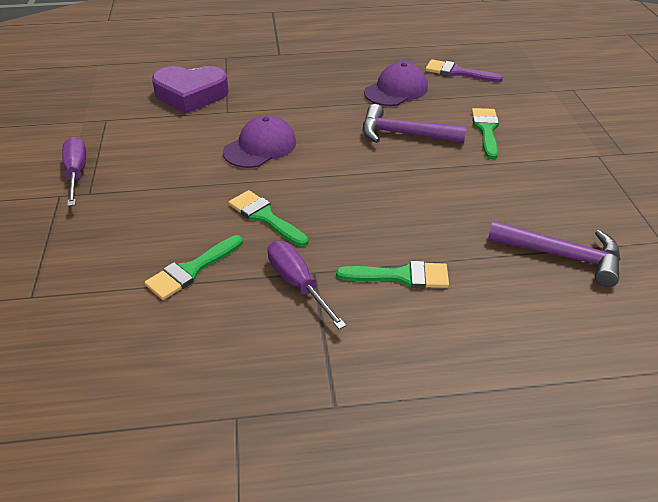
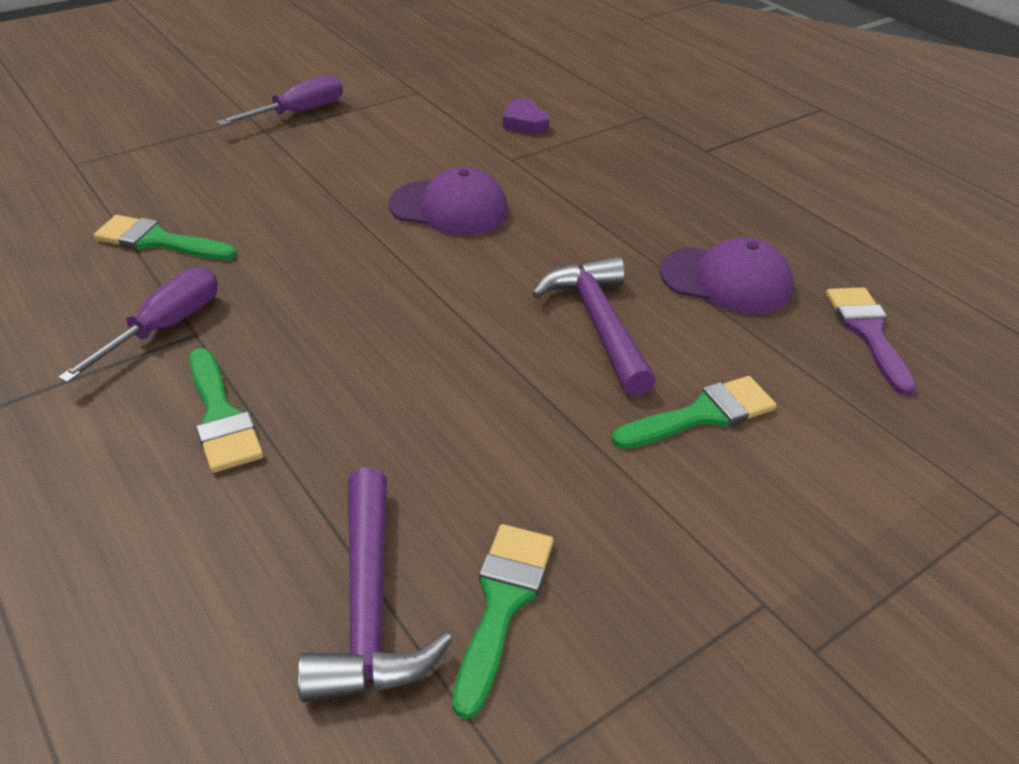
camera: 60 degrees right, 0 degrees up
(191, 95) = (525, 123): purple heart -> purple heart, size x0.49
(265, 217) = (292, 260): green brush -> green brush (502, 603)

